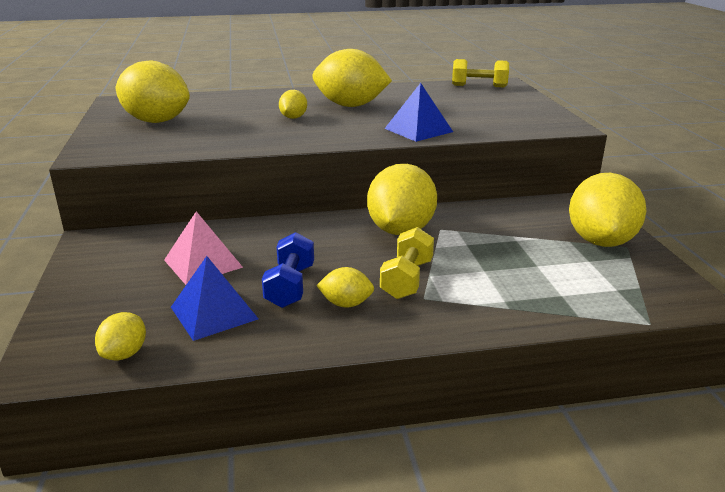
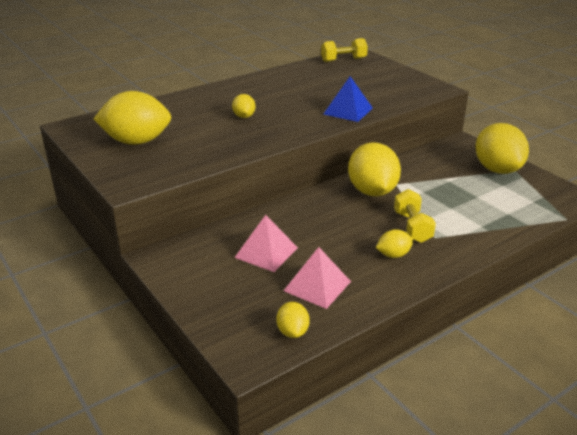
camera: 25 degrees left, 5 degrees up
(214, 312) = (317, 286): blue pyramid -> pink pyramid
(290, 286) = (345, 252): blue dumbbell -> none
(350, 105) = (272, 96): yellow lemon -> none

